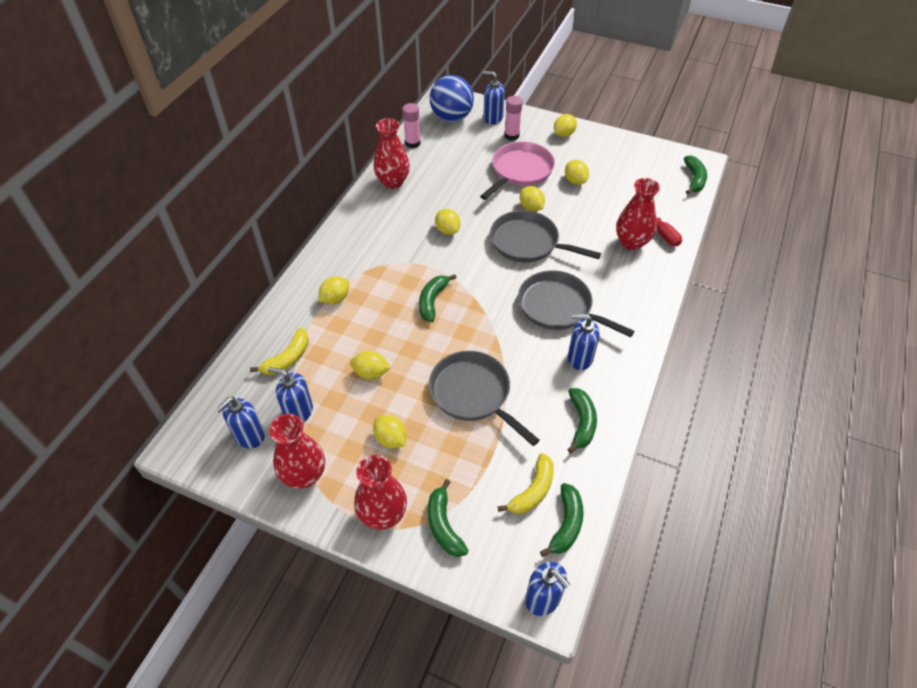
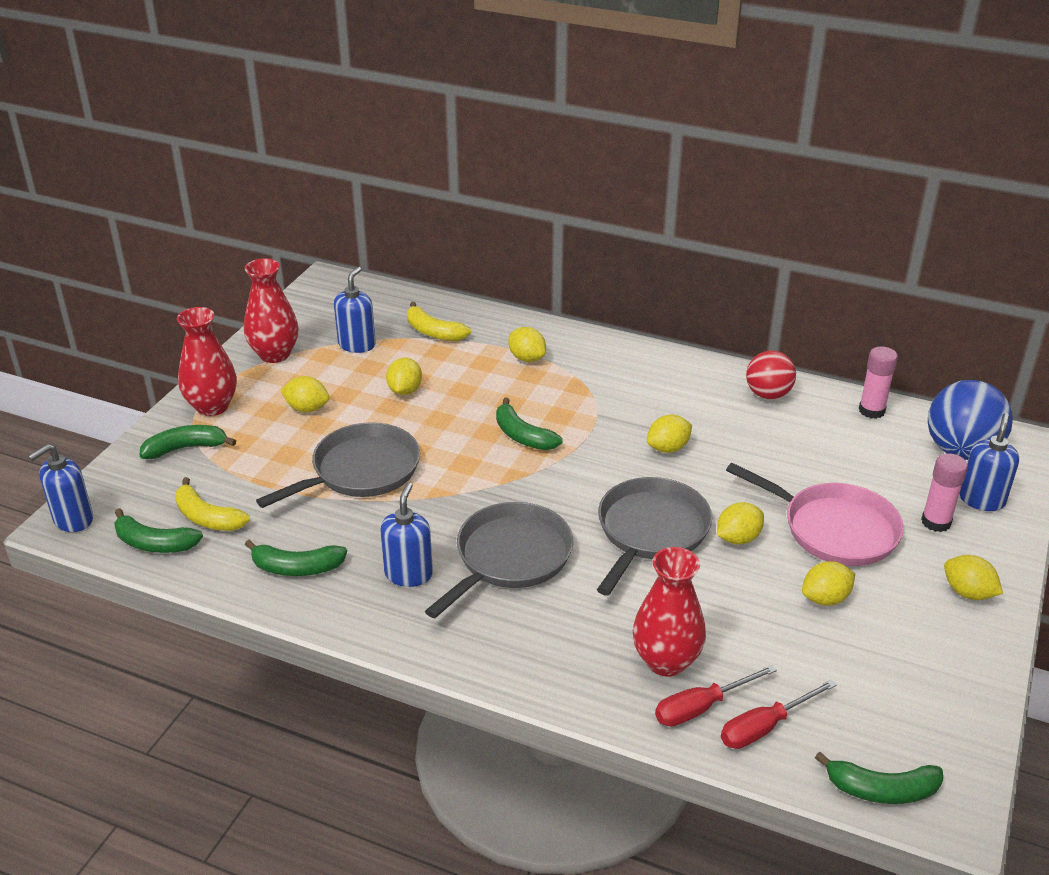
camera: 90 degrees right, 15 degrees down
(249, 436) = (331, 317): blue soap dispenser -> none
(391, 439) = (307, 408): yellow lemon -> yellow lemon turned 60 degrees clockwise
(393, 182) = (768, 394): red vase -> red ball
(432, 301) = (523, 436): green banana -> green banana turned 150 degrees counterclockwise
(667, 211) = (764, 727): none -> red screwdriver

